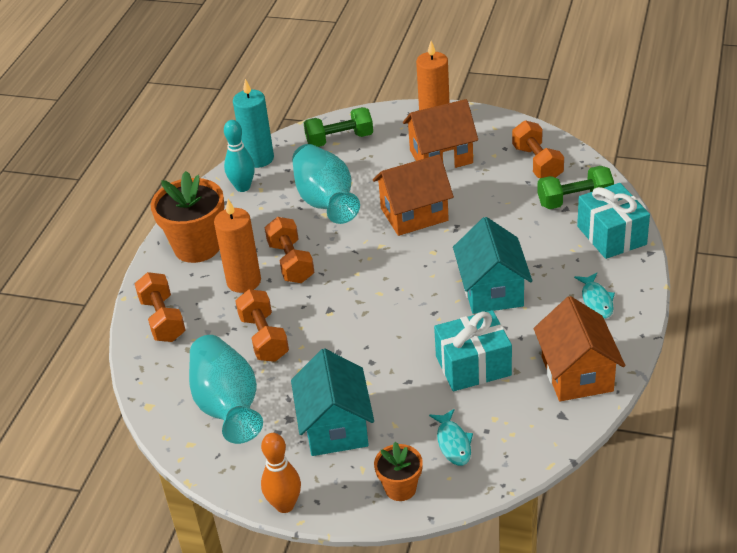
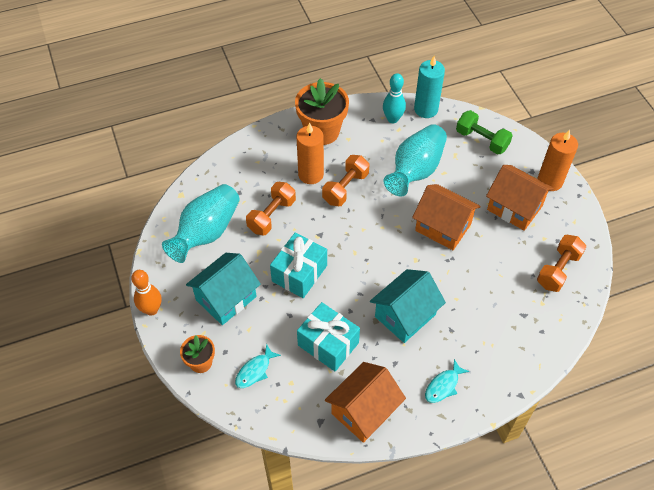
camera: 50 degrees right, 15 degrees up
(163, 319) = (250, 156): orange dumbbell -> none
(574, 200) = (537, 316): green dumbbell -> none
(611, 235) = (518, 360): turquoise gift -> turquoise gift (299, 273)

